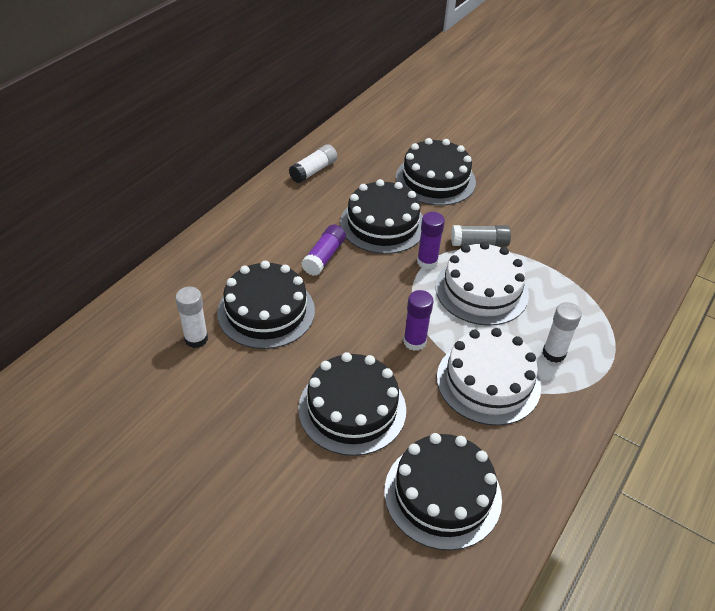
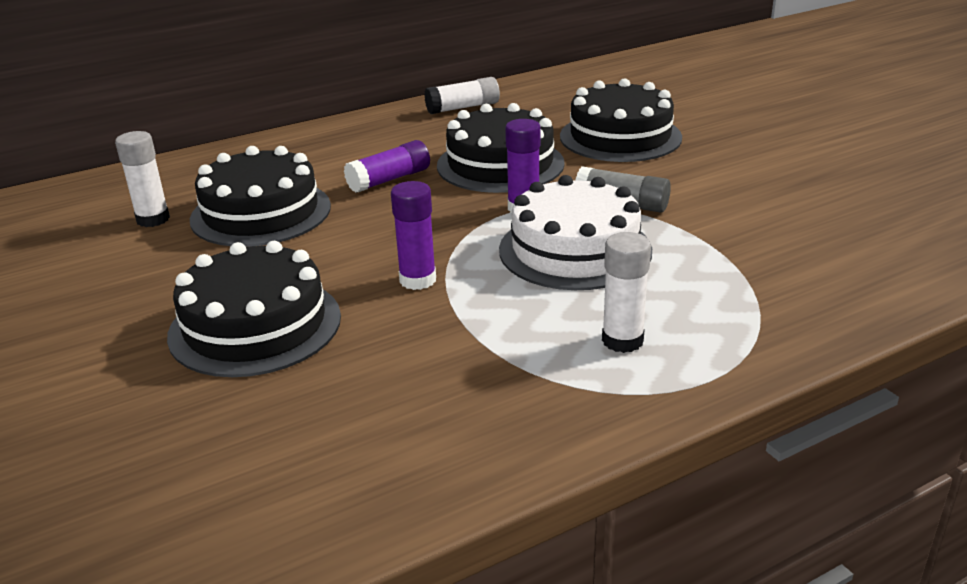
camera: 30 degrees right, 15 degrees down
(442, 494) = (270, 452): black cake -> none
(488, 381) = (481, 346): white cake -> none

